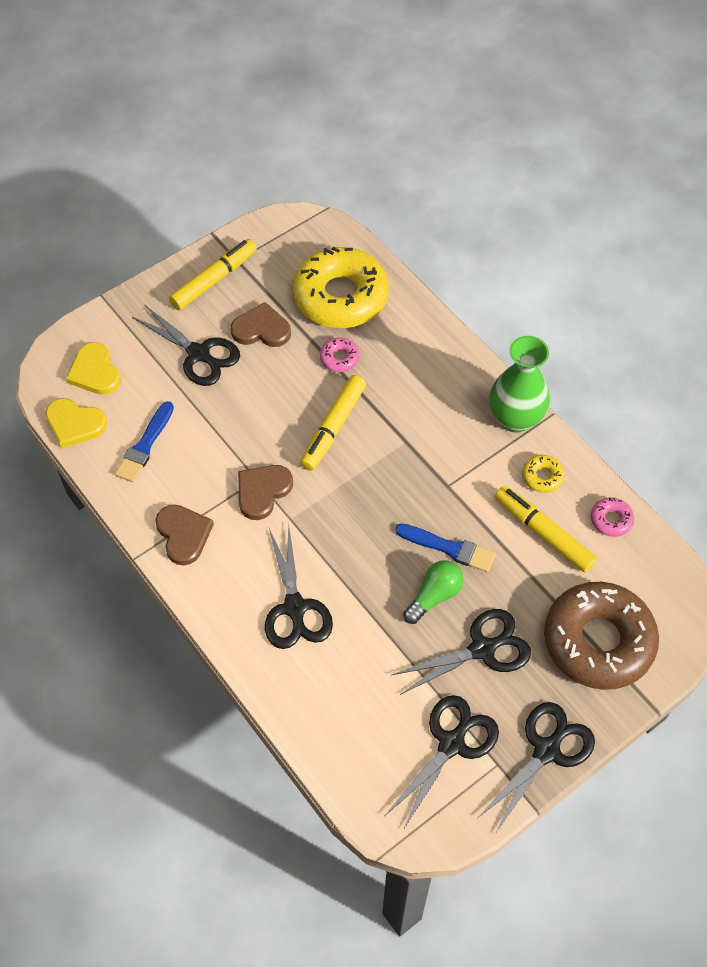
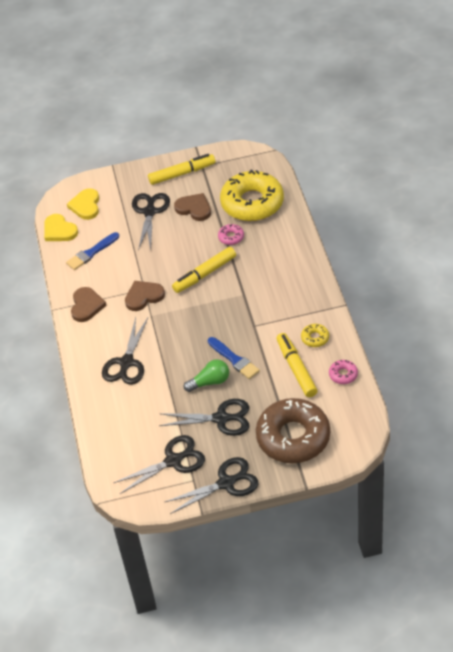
camera: 30 degrees right, 10 degrees down
(198, 354) = (150, 212): black scissors -> black scissors turned 150 degrees counterclockwise
(515, 418) = (318, 301): green vase -> none

